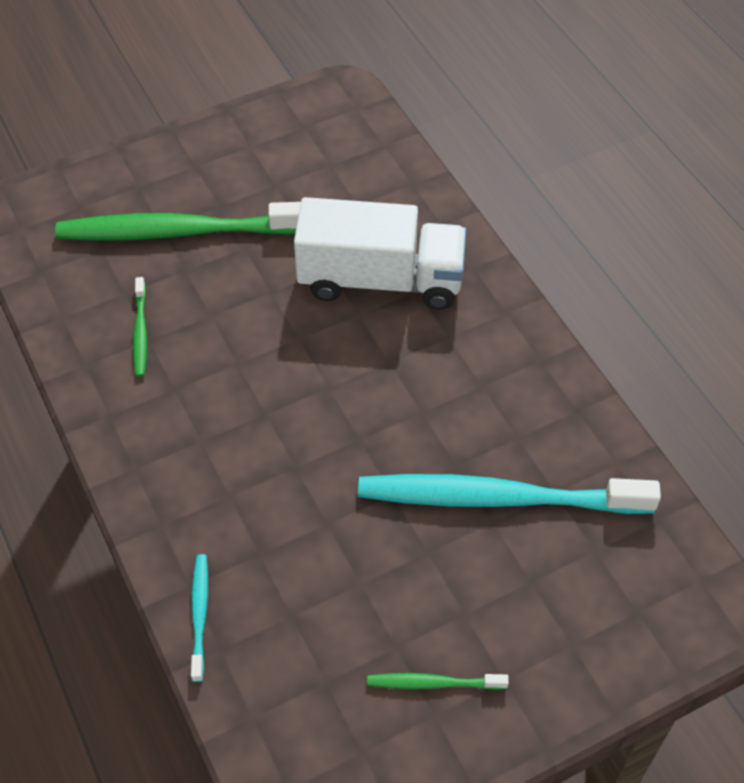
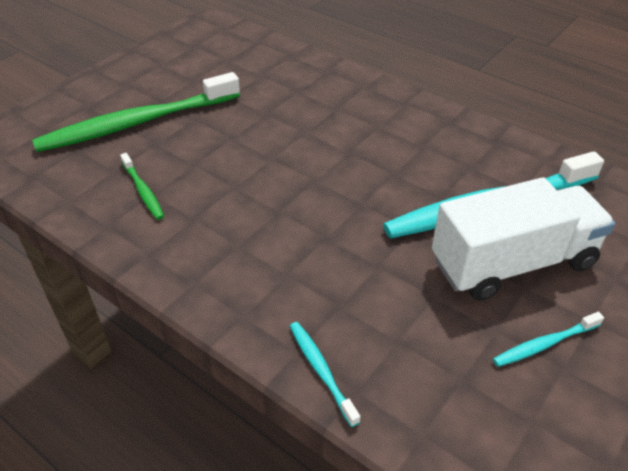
camera: 25 degrees left, 10 degrees down
(380, 280) = (307, 109): white truck -> white truck (512, 263)
(433, 683) = (544, 344): green toothbrush -> turquoise toothbrush

